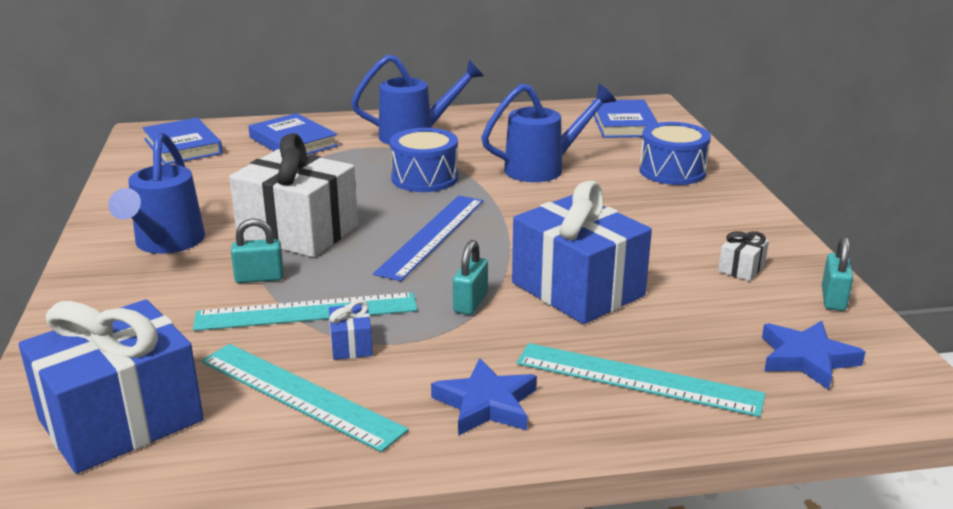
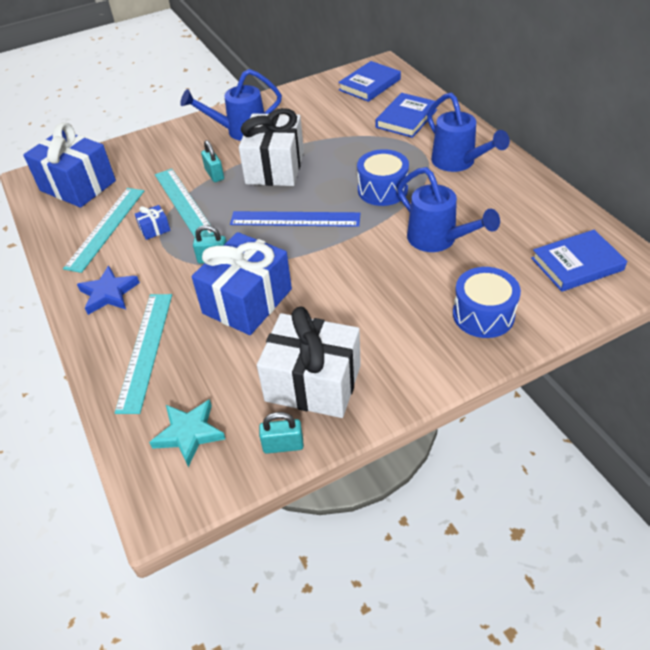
camera: 75 degrees right, 20 degrees up
(741, 268) = (313, 383): white gift -> white gift, size x2.48
(806, 359) = (189, 433): blue star -> turquoise star

